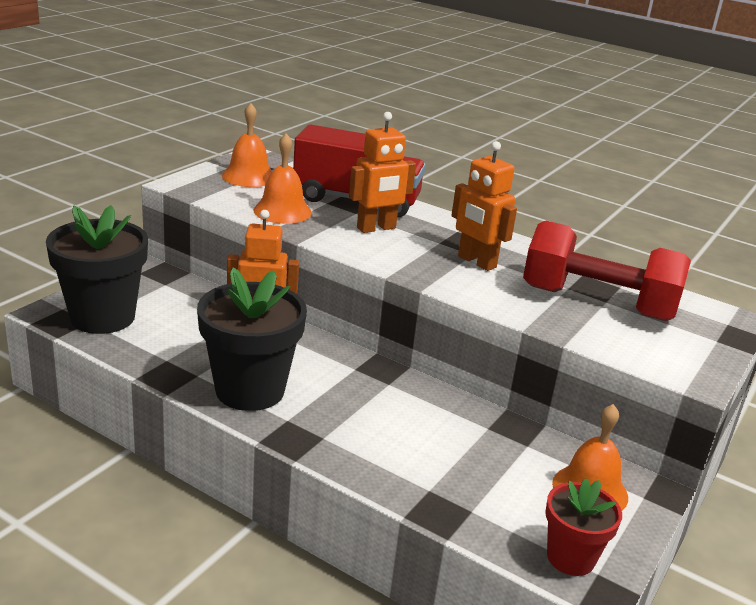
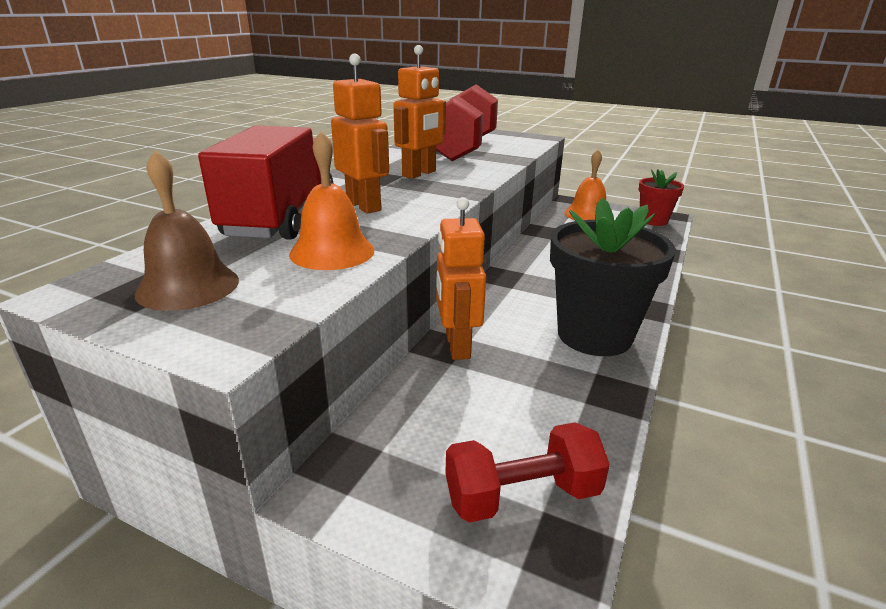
camera: 95 degrees left, 0 degrees up
(102, 317) = (522, 495): black flower pot -> red dumbbell
(249, 176) = (188, 286): orange bell -> brown bell

